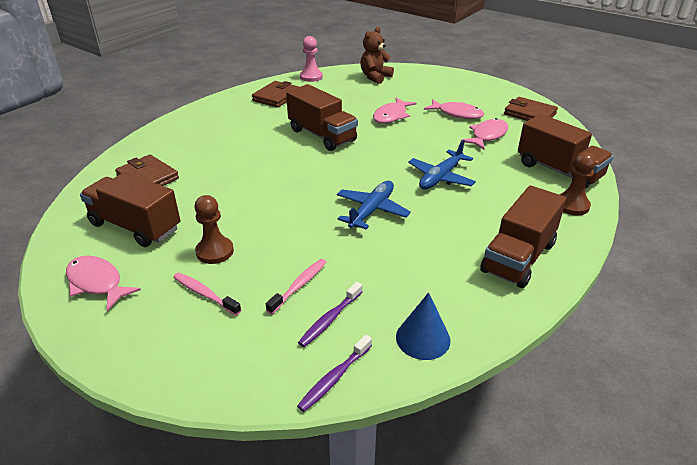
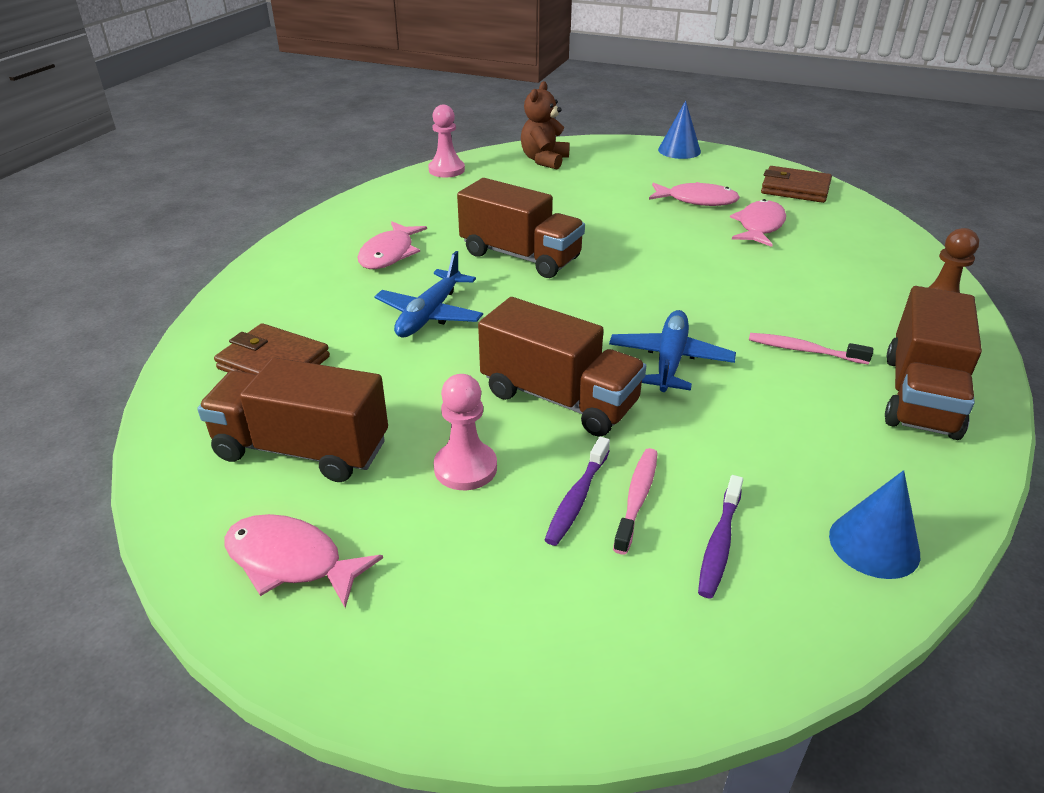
camera: 15 degrees left, 0 degrees up
(204, 294) = (493, 543): pink toothbrush -> pink toothbrush (803, 350)
(215, 251) = (465, 468): brown pawn -> pink pawn
(276, 97) = (411, 206): brown wallet -> none
(334, 378) = (788, 639): purple toothbrush -> purple toothbrush (577, 498)
(391, 116) = (605, 214): pink fish -> pink fish (389, 254)
(441, 177) = (736, 295): blue plane -> blue plane (430, 314)
(467, 80) = (679, 150): none -> blue cone
(558, 171) = (887, 263): brown truck -> brown truck (559, 398)

